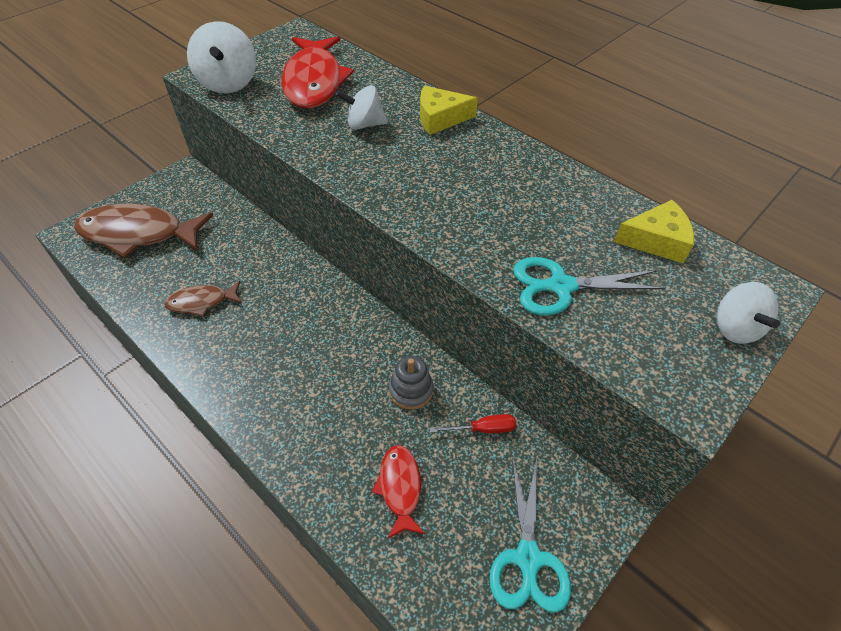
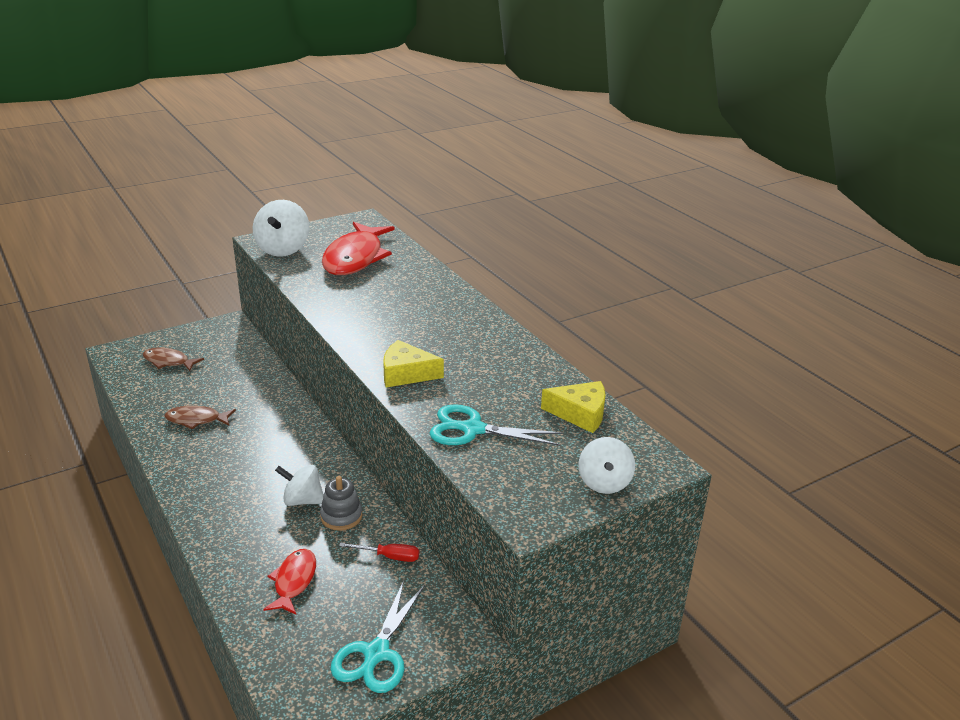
camera: 15 degrees right, 20 degrees down
(138, 234) = (168, 362): brown fish -> brown fish, size x0.52
(364, 125) = (379, 294): white spinning top -> white spinning top (302, 500)
(440, 118) = (448, 299): yellow cheese -> yellow cheese (406, 374)

